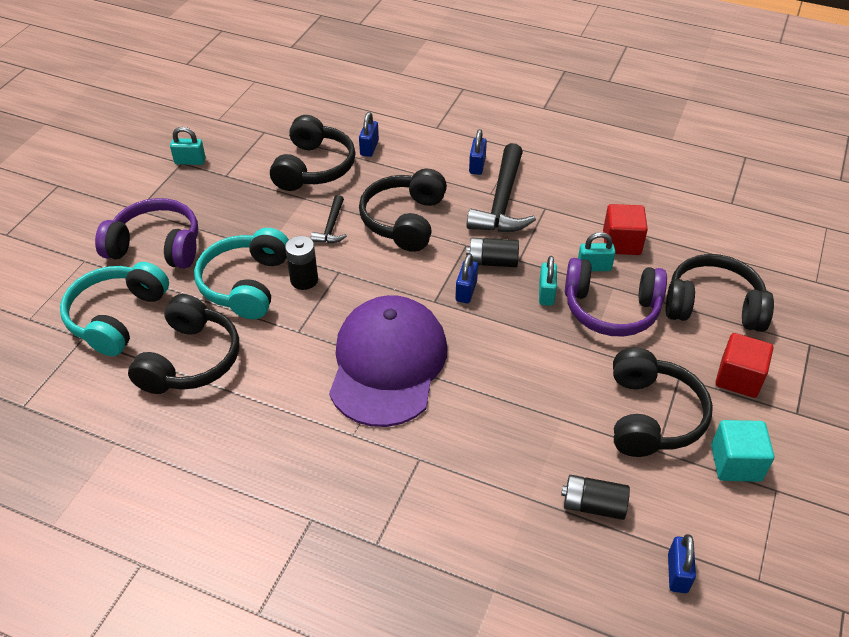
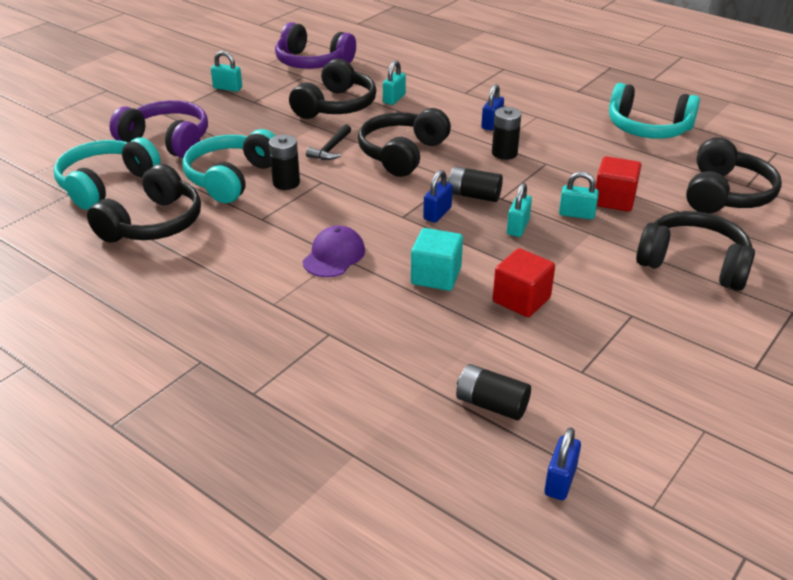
camera: 15 degrees right, 10 degrees down
(369, 148) = (394, 99): blue padlock -> turquoise padlock
(387, 364) = (334, 256): purple cap -> purple cap, size x0.47
(502, 202) = (504, 153): black hammer -> black battery
(611, 309) = (580, 249): purple headphones -> purple headphones (312, 62)
(624, 146) = (648, 128): none -> turquoise headphones
(651, 416) = (587, 342): black headphones -> black headphones (725, 194)
(736, 463) = (666, 398): turquoise cube -> turquoise cube (436, 276)
(738, 378) = (698, 327): red cube -> red cube (521, 300)

